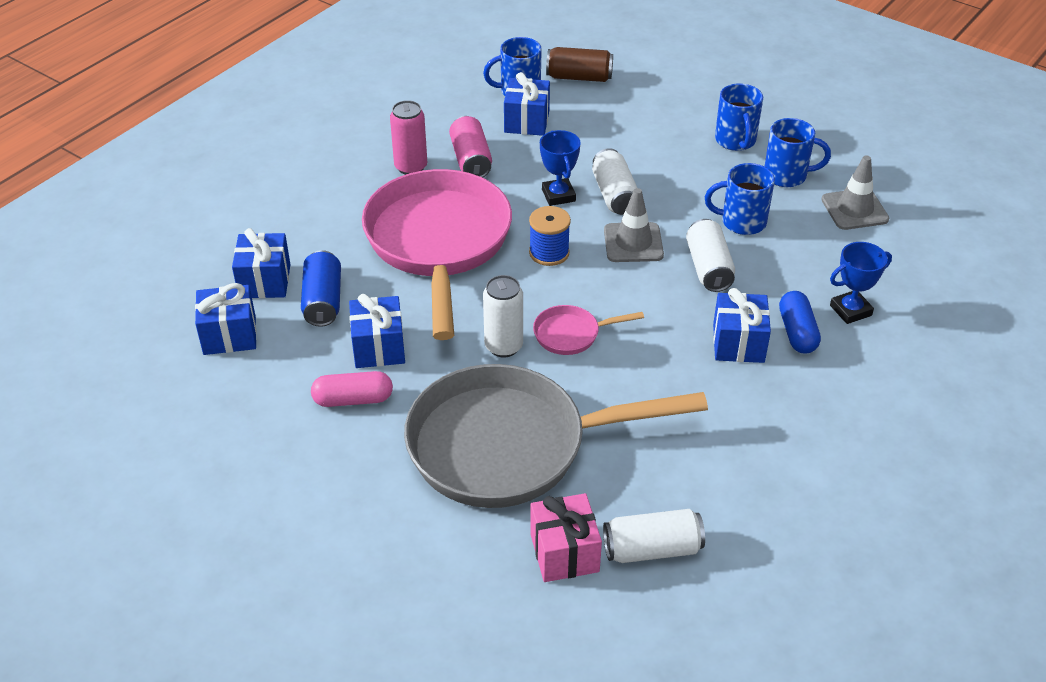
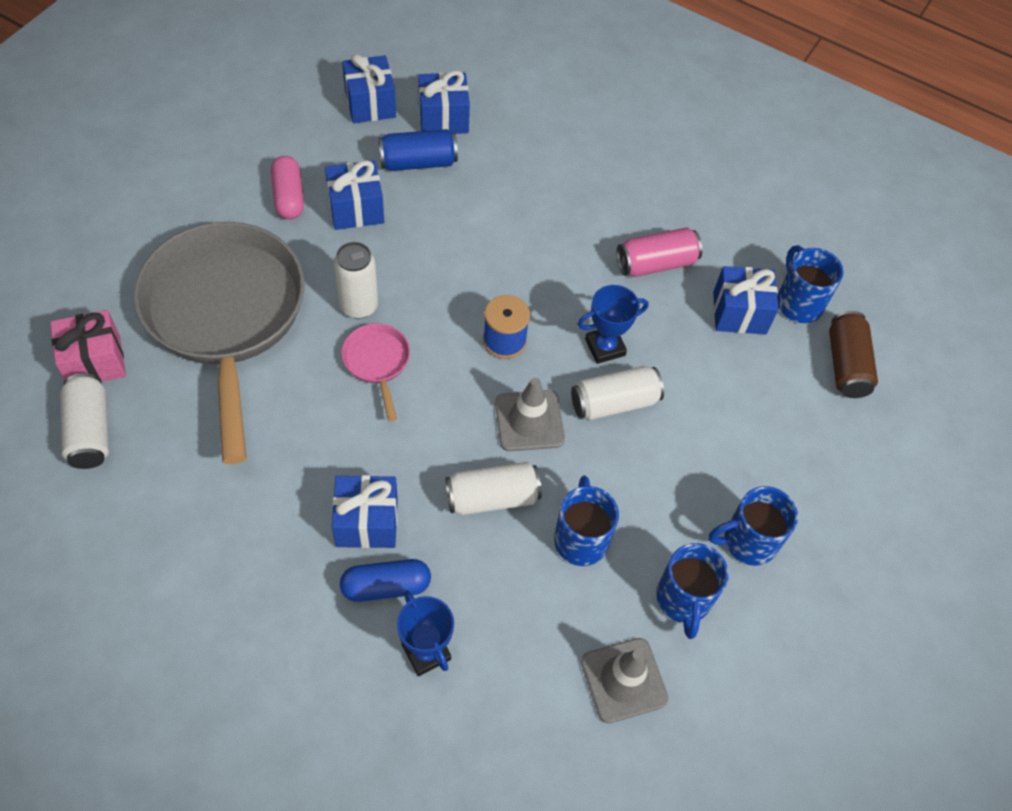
camera: 80 degrees right, 15 degrees up
(411, 167) = (634, 212): pink can -> none
(439, 243) = (510, 244): pink pan -> none

